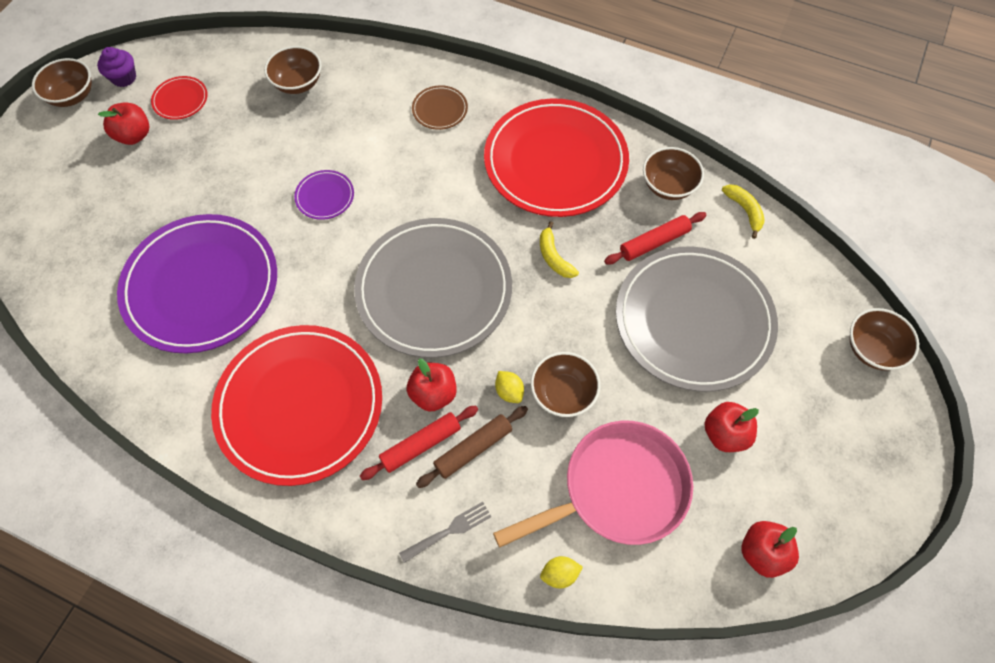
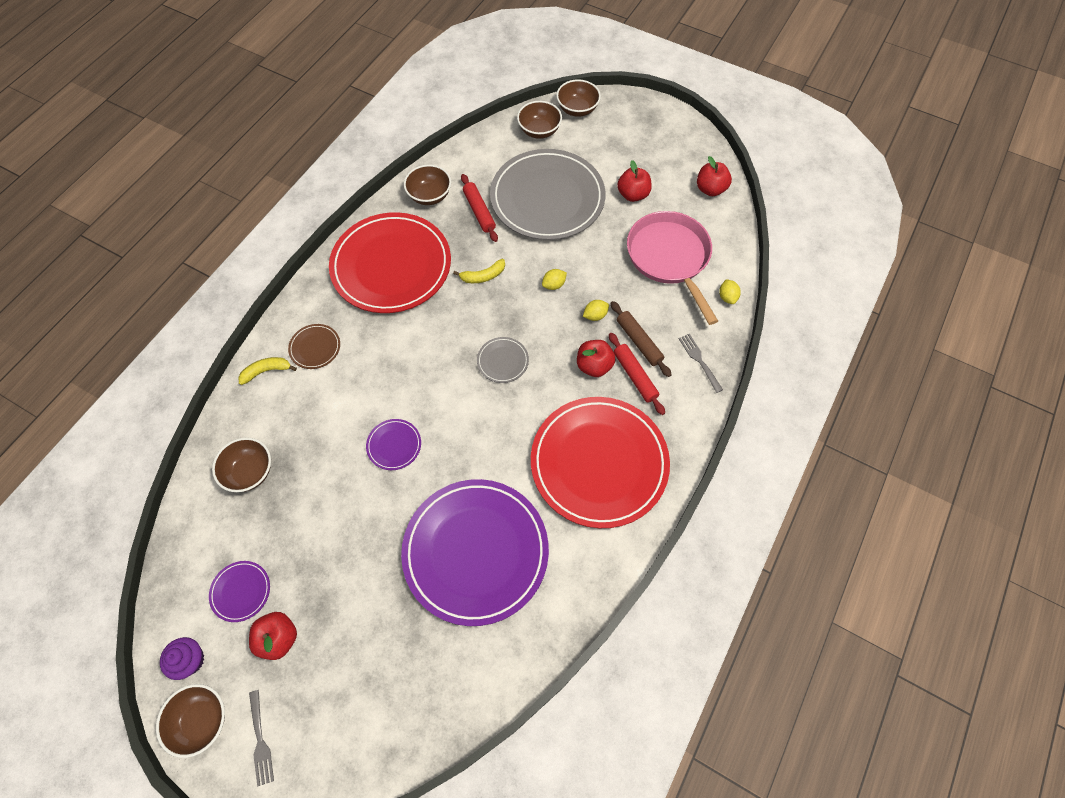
camera: 85 degrees left, 0 degrees up
(48, 139) = (260, 741): none -> grey fork
(180, 100) = (241, 591): red plate -> purple plate
(434, 290) = (502, 361): grey plate -> grey plate, size x0.40
(551, 338) = (554, 285): none -> yellow lemon
(563, 393) = (598, 282): brown bowl -> brown bowl (539, 131)
(744, 211) = (460, 154): yellow banana -> yellow banana (266, 371)

